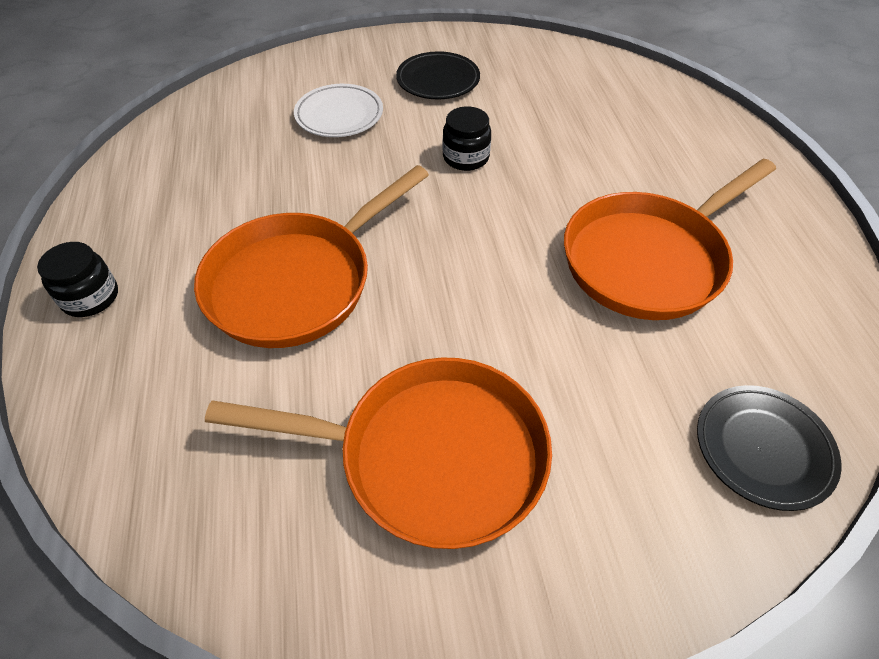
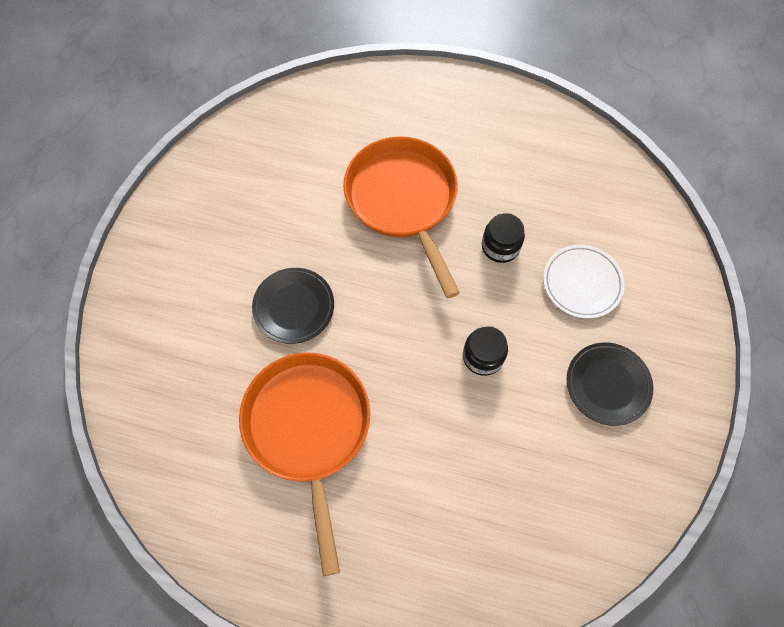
camera: 115 degrees right, 15 degrees up
(90, 297) = (445, 96): black jar -> black jar (500, 246)
(429, 456) = (245, 225): orange pan -> none
(763, 449) = (144, 396): black plate -> black plate (294, 307)

